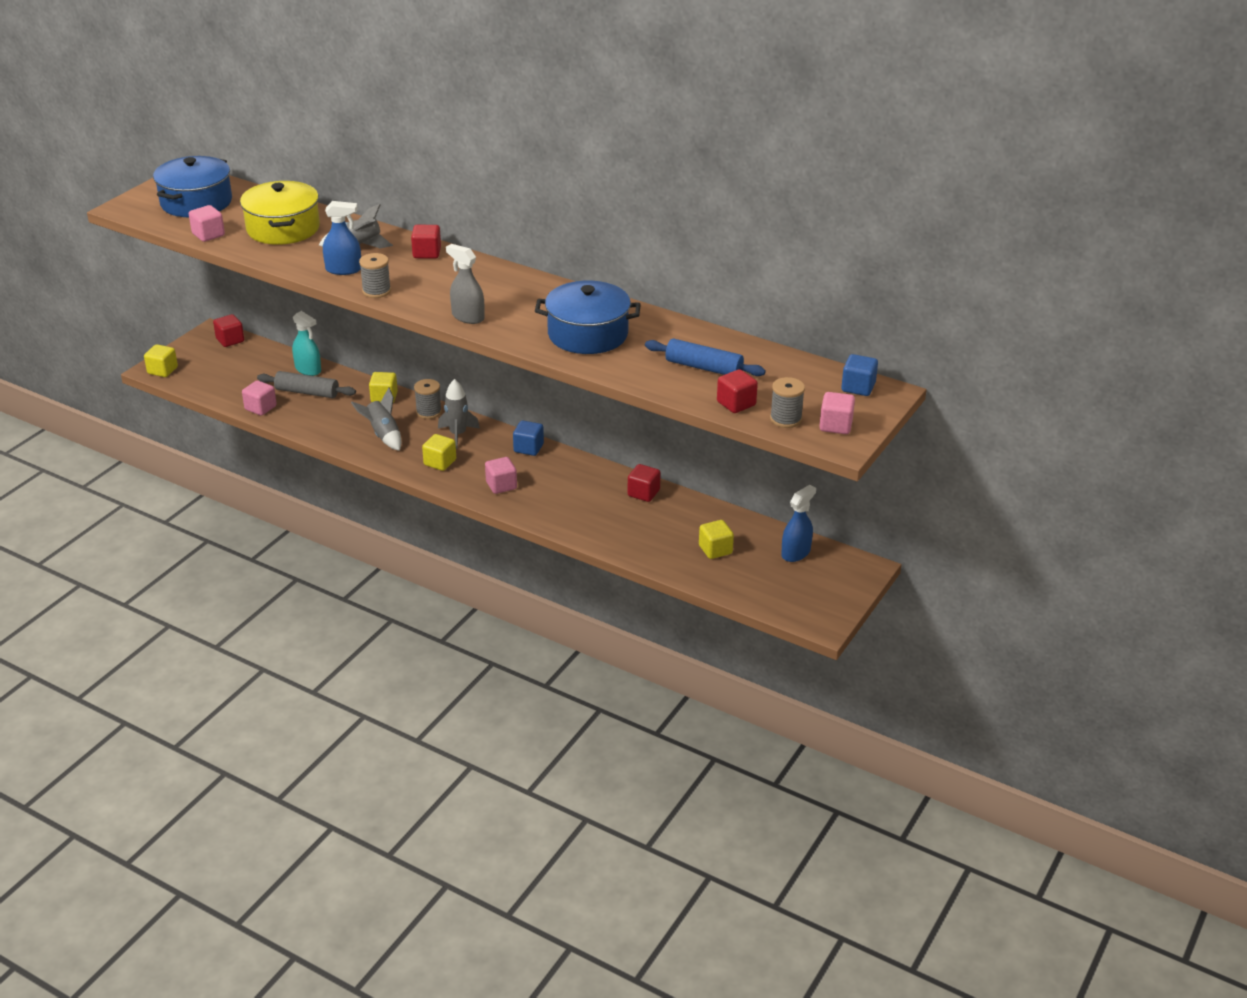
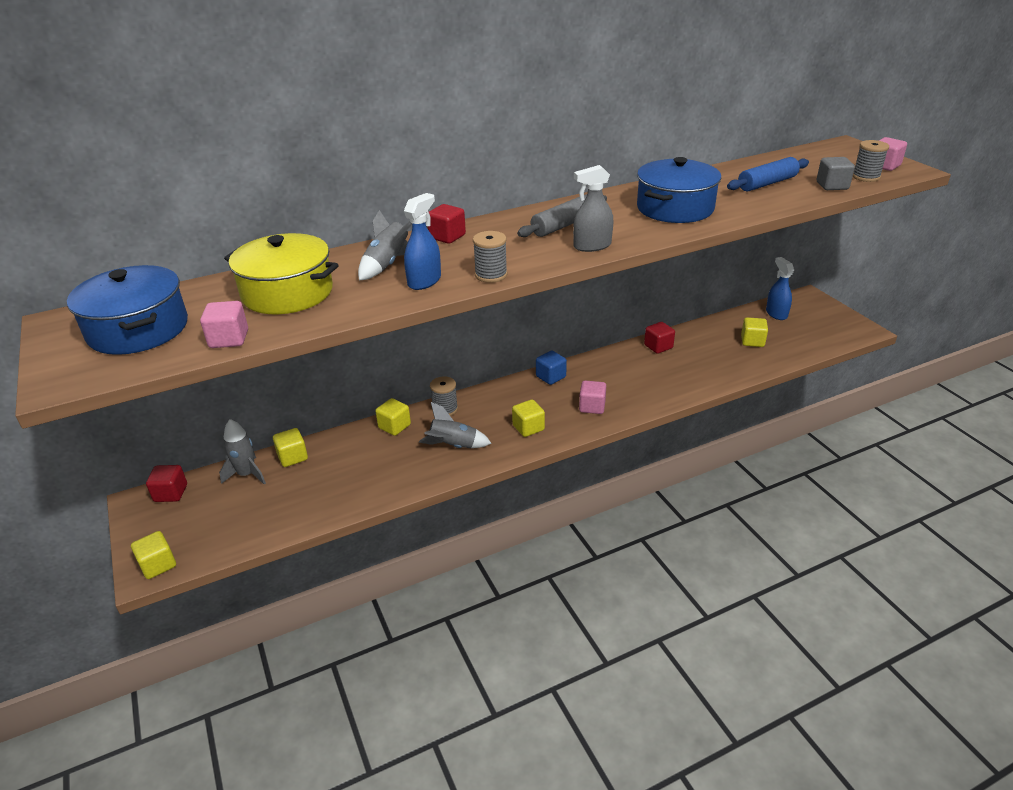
camera: 55 degrees left, 0 degrees up
(260, 408) = (321, 510): pink cube -> none
(307, 392) = (331, 470): grey rolling pin -> grey rolling pin (563, 225)
(308, 369) = (292, 457): turquoise spray bottle -> yellow cube
(458, 434) = (495, 405): grey rocket -> grey rocket (247, 474)
(736, 404) = (832, 186): red cube -> grey cube
(858, 387) = (833, 149): blue cube -> none

